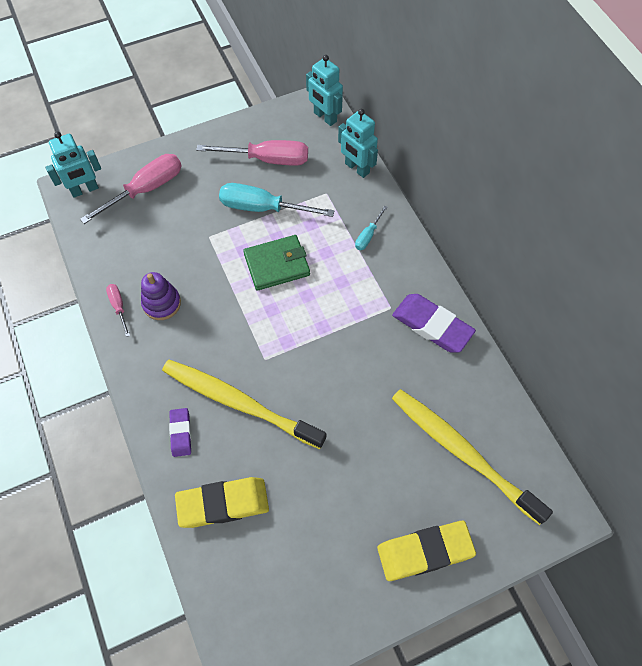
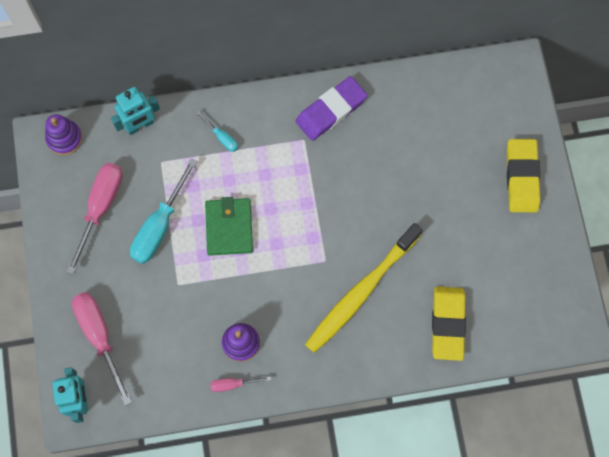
camera: 75 degrees left, 10 degrees up
(180, 433) = (377, 348): purple eraser -> none
(325, 117) = (64, 138): turquoise robot -> purple stacking toy
(462, 452) = (450, 124): yellow toothbrush -> none

